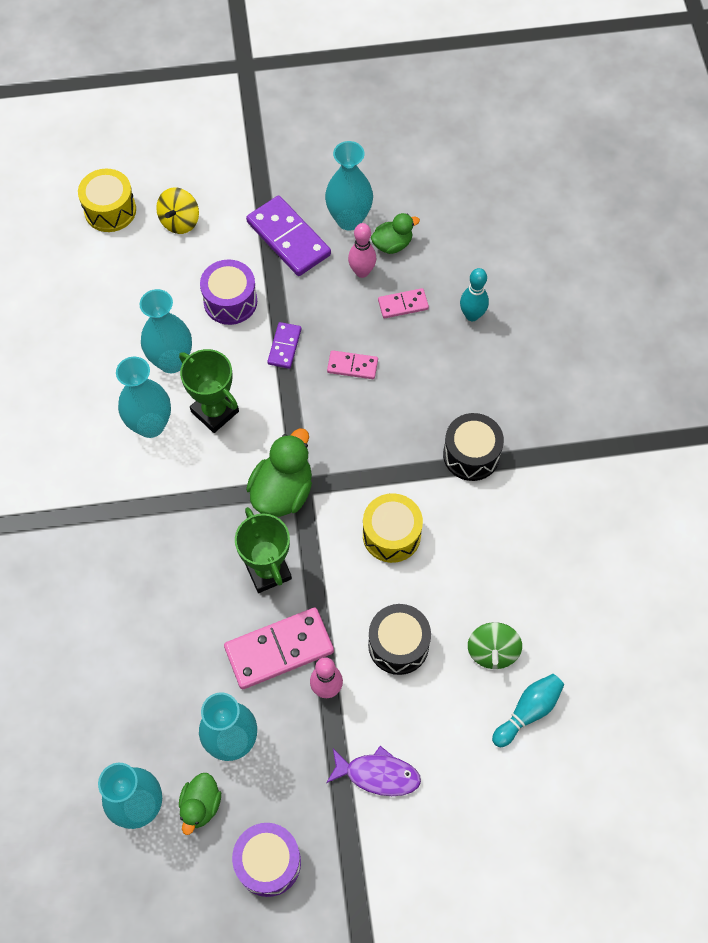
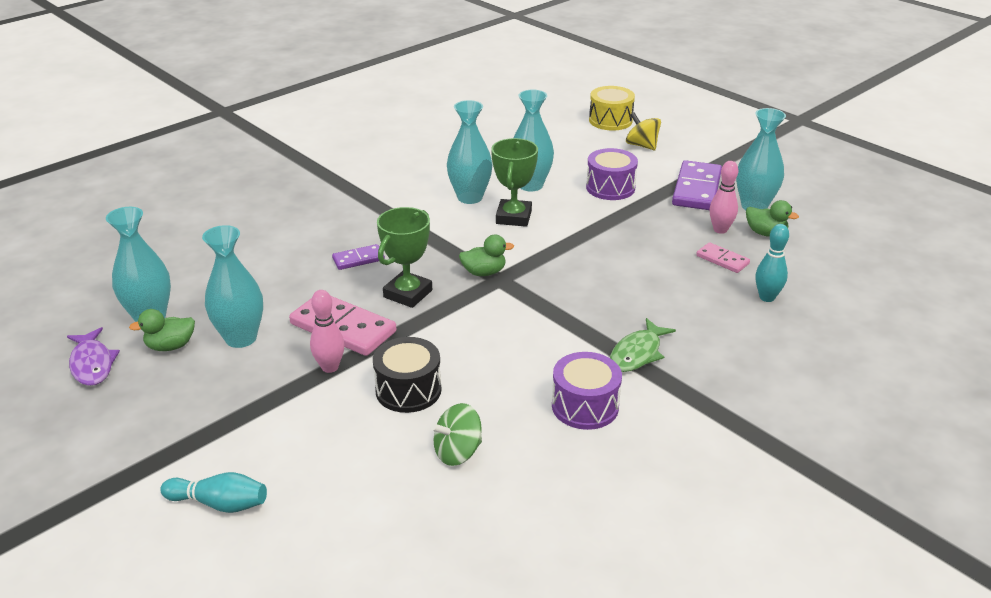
camera: 55 degrees right, 30 degrees down
(180, 221) = (642, 145): yellow spinning top -> yellow spinning top turned 60 degrees clockwise
(268, 862) = (140, 403): purple drum -> purple drum (585, 406)
(282, 491) = (484, 272): green duck -> green duck, size x0.61
(284, 346) = (607, 223): purple domino -> purple domino (358, 259)
(352, 366) = (634, 259): pink domino -> none
(378, 774) = (270, 432): purple fish -> purple fish (92, 364)
(391, 535) = (508, 342): yellow drum -> none
(471, 455) = (637, 353): black drum -> green fish
(528, 711) = (417, 506): turquoise bowling pin -> turquoise bowling pin (219, 504)

